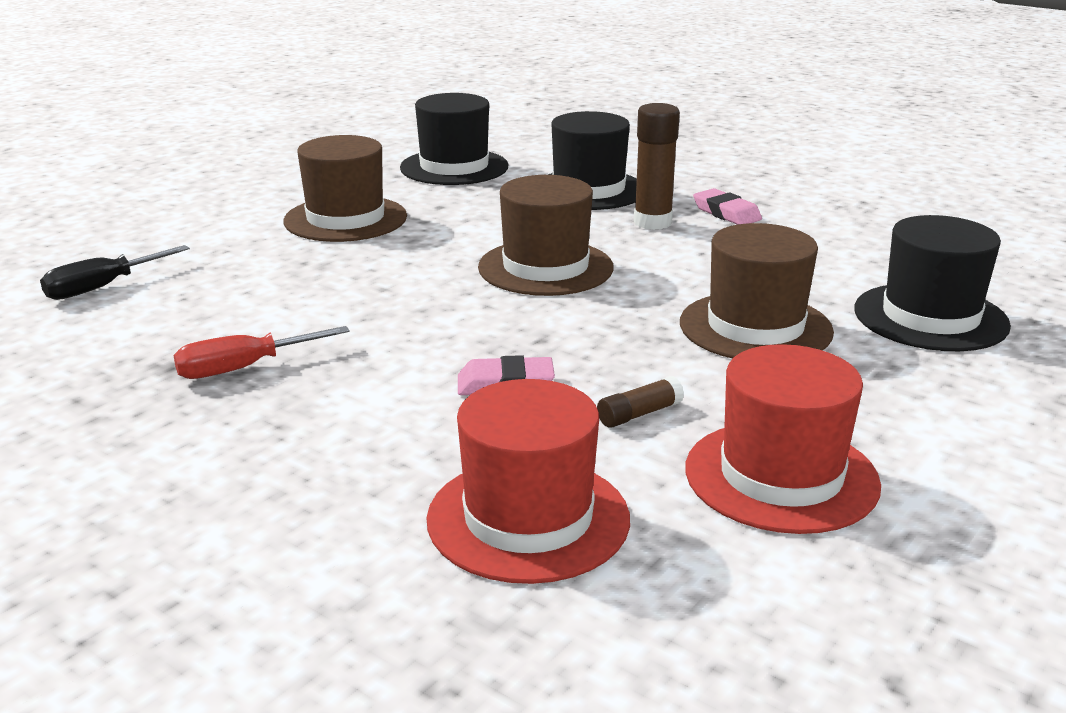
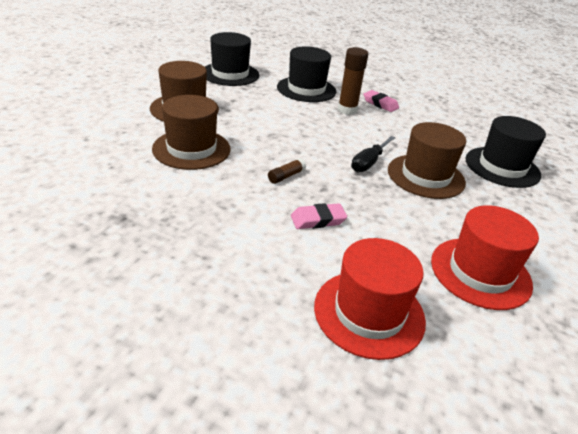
camera: 15 degrees left, 10 degrees up
(102, 287) = (58, 160): black screwdriver -> black screwdriver (369, 163)
(244, 368) = (167, 216): red screwdriver -> none
(545, 268) = (306, 140): brown hat -> brown hat (191, 149)
(639, 414) = (394, 236): brown glue stick -> brown glue stick (286, 176)

